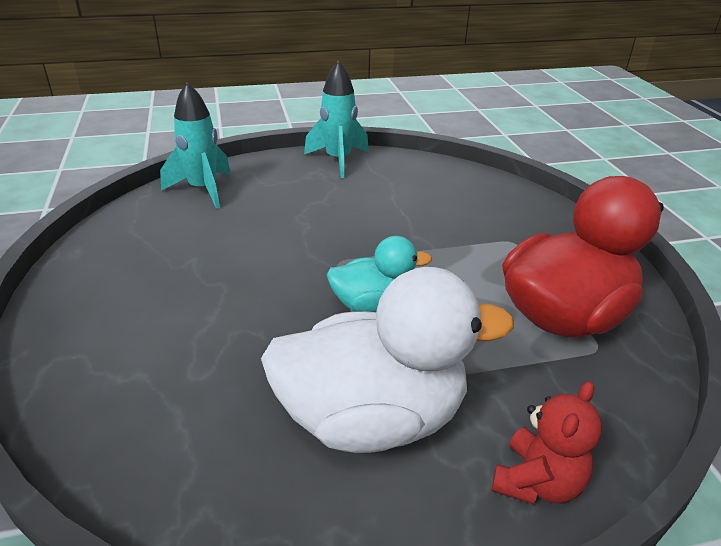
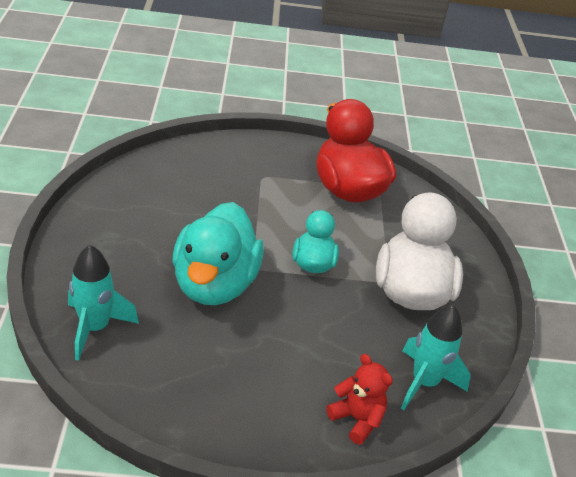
camera: 80 degrees left, 5 degrees up
(293, 239) = (215, 284): none -> turquoise duck
(338, 160) = (85, 224): turquoise rocket -> turquoise rocket (424, 382)
(537, 482) = (459, 248): red teddy bear -> red teddy bear (357, 419)

